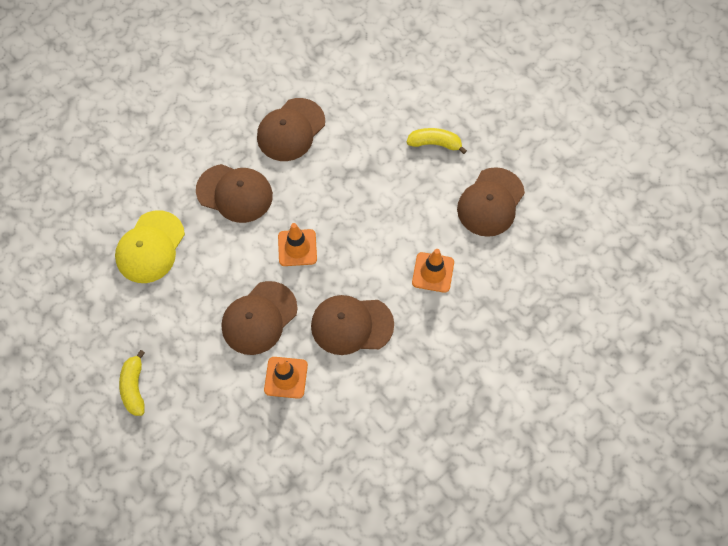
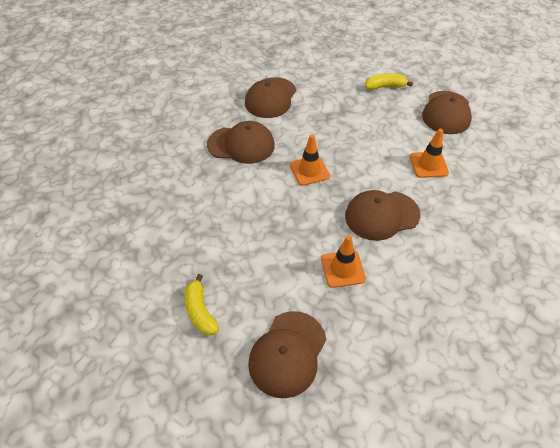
camera: 15 degrees left, 15 degrees down
(150, 247) = (180, 195): yellow cap -> none
(259, 318) = (298, 227): brown cap -> brown cap (287, 353)

